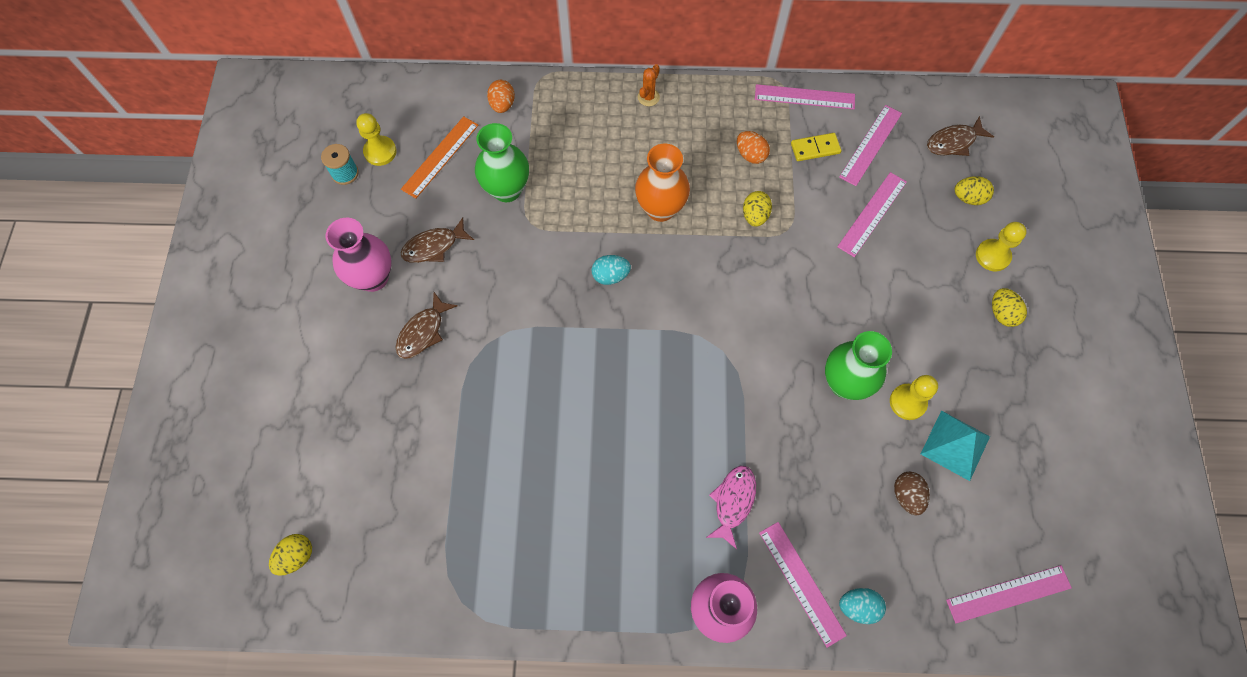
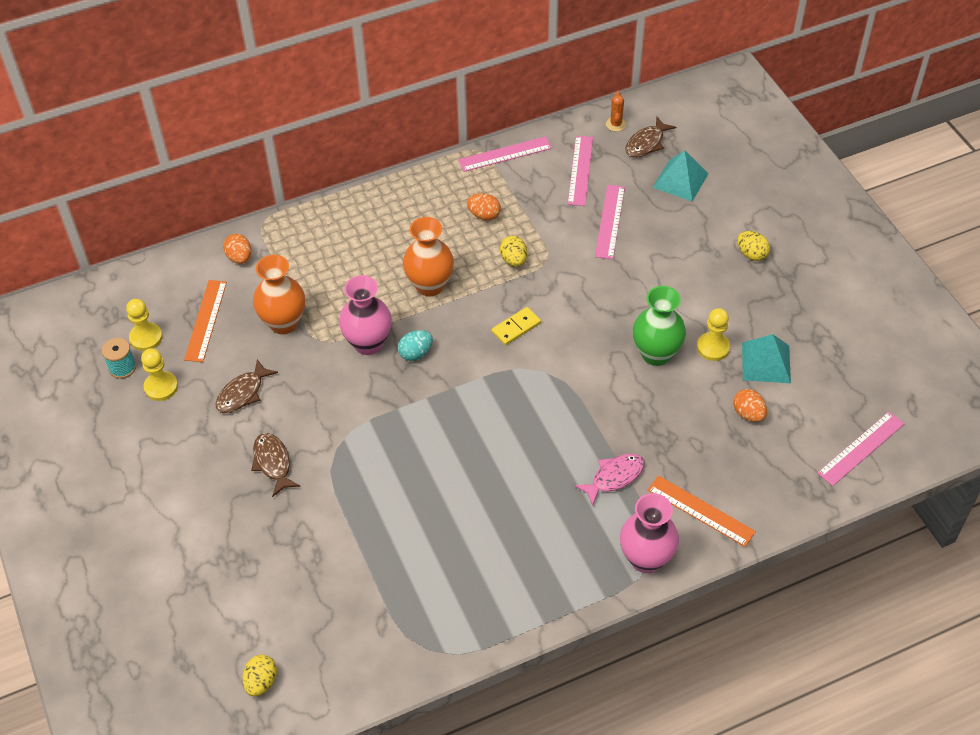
camera: 25 degrees left, 15 degrees down
(373, 278) = (200, 440): pink vase -> pink vase (368, 343)
(423, 332) = (273, 463): brown fish -> brown fish turned 150 degrees clockwise
(507, 189) = (283, 323): green vase -> orange vase
(648, 97) = (369, 203): orange cactus -> orange cactus (616, 124)
(733, 502) = (614, 477): pink fish -> pink fish turned 60 degrees clockwise
(801, 583) = (700, 511): pink ruler -> orange ruler
(815, 148) = (536, 190): yellow domino -> yellow domino (516, 327)
(858, 606) = (753, 507): turquoise egg -> none
(906, 495) = (748, 414): brown egg -> orange egg
(968, 198) = (680, 180): yellow egg -> turquoise pyramid
(992, 256) = (722, 215): yellow pawn -> yellow pawn (161, 387)

